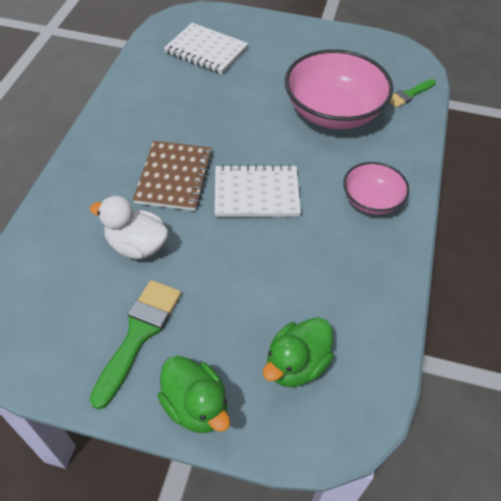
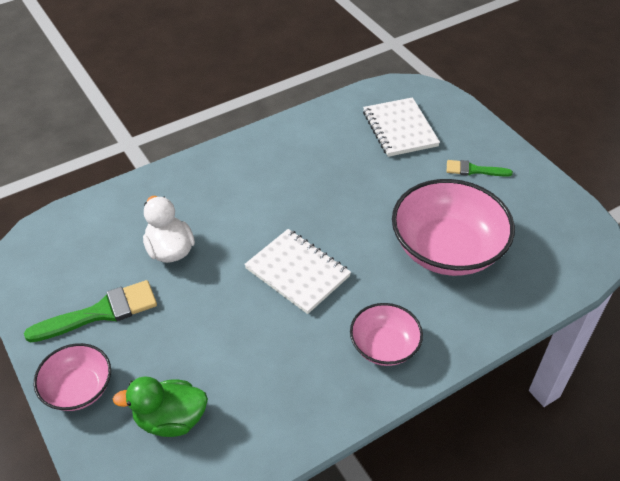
camera: 45 degrees right, 5 degrees down
(174, 177) = (252, 218): brown notebook -> none
(196, 406) = (78, 388): green duck -> pink bowl
(409, 94) = (543, 280): green brush -> green brush (474, 170)

